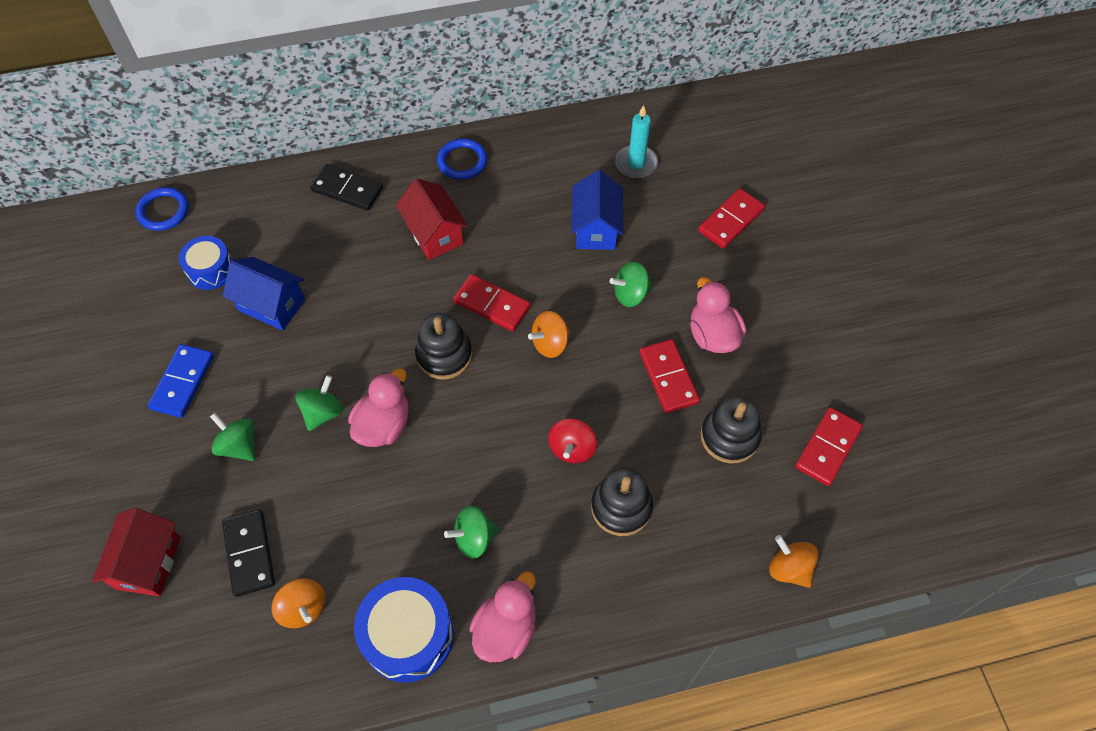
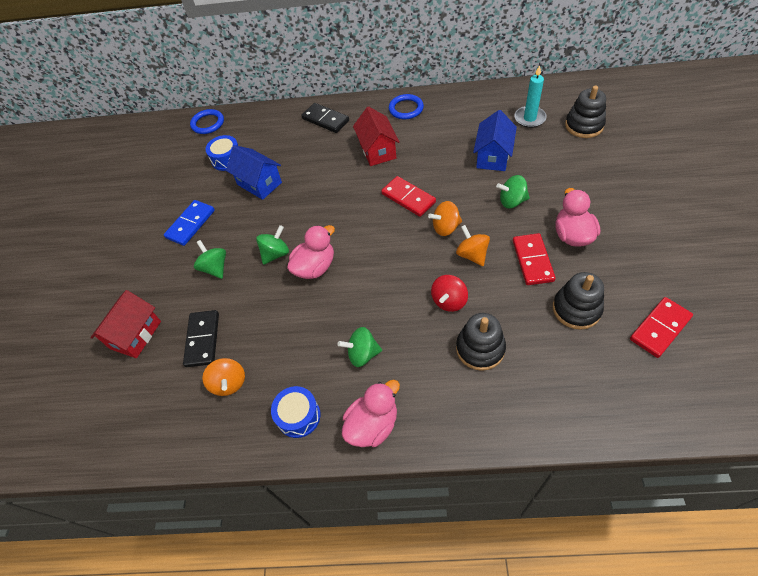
camera: 20 degrees right, 5 degrees down
(408, 635) = (298, 416): blue drum -> blue drum, size x0.63
(444, 355) = (367, 227): black stacking toy -> black stacking toy (584, 125)
(730, 220) = (597, 159): red domino -> none
(789, 568) = (615, 418): orange spinning top -> orange spinning top (472, 255)

